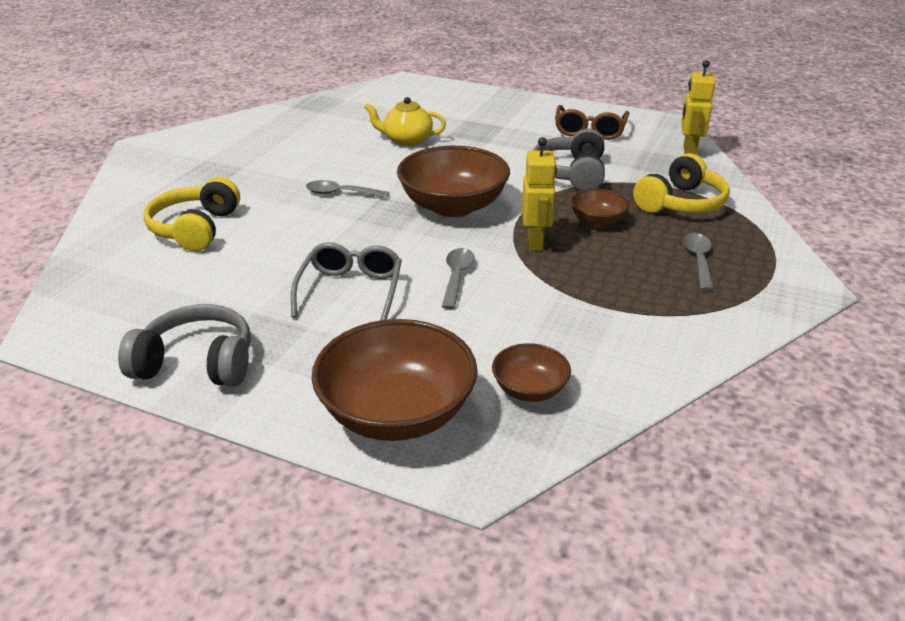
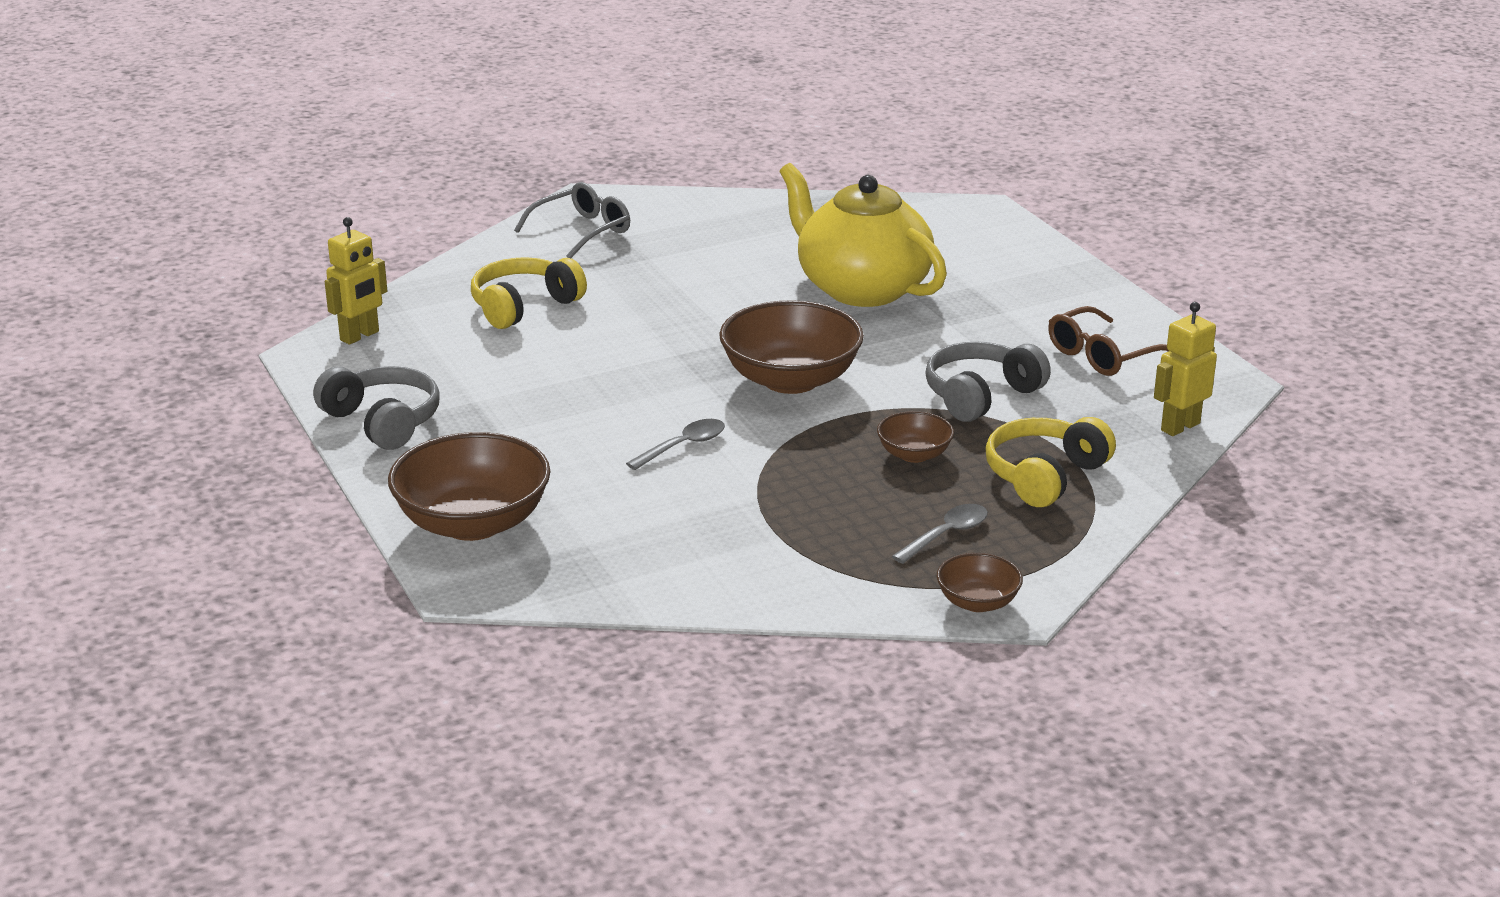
camera: 40 degrees right, 5 degrees down
(341, 193) = (701, 323): grey spoon -> none
(350, 290) = (575, 417): grey glasses -> grey glasses (582, 231)
(407, 140) = (861, 288): yellow teapot -> yellow teapot, size x1.98
(529, 389) = (596, 556): brown bowl -> brown bowl (977, 602)
(535, 242) = (811, 448): yellow robot -> yellow robot (360, 336)
(680, 203) = (1045, 476): yellow headphones -> yellow headphones turned 135 degrees clockwise

